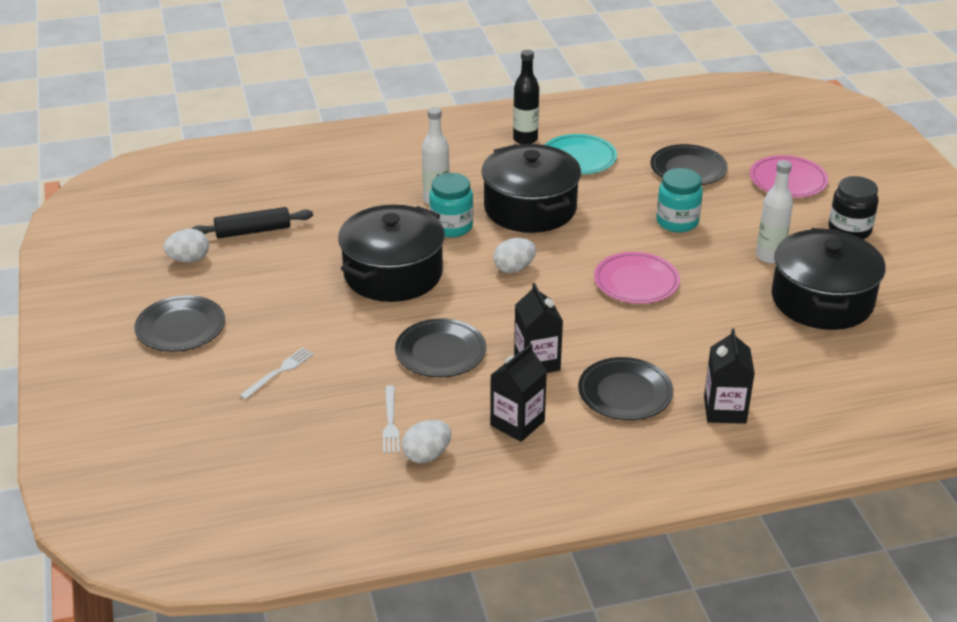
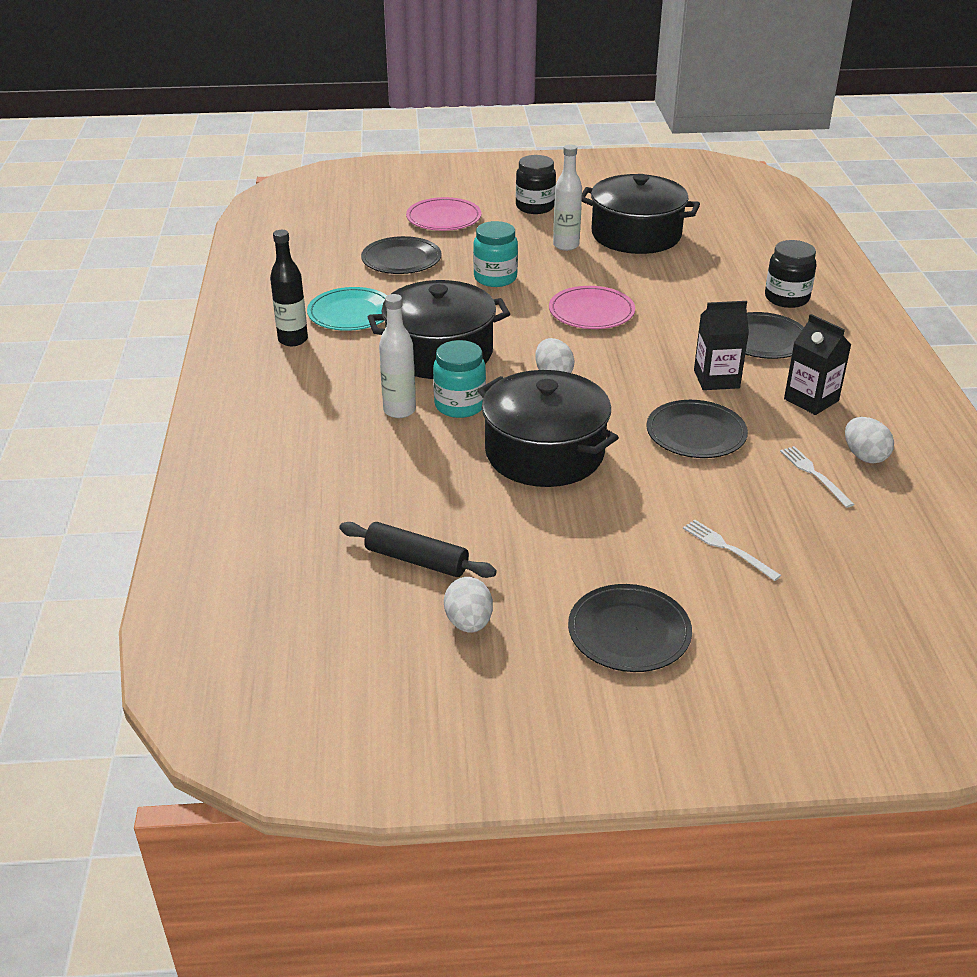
camera: 80 degrees left, 0 degrees up
(253, 231) = (417, 560): black rolling pin -> black rolling pin turned 60 degrees counterclockwise
(390, 422) = (814, 474): white fork -> white fork turned 120 degrees counterclockwise
(724, 410) = (786, 298): black carton -> black jar

